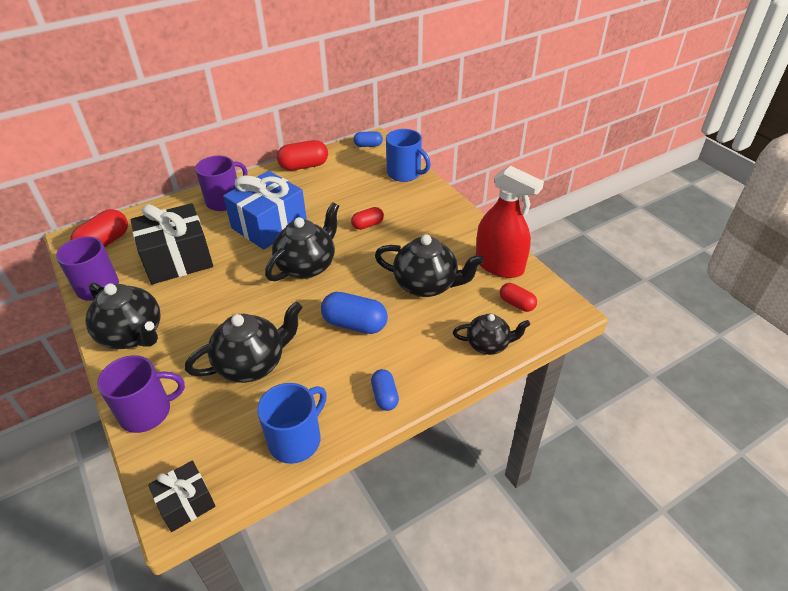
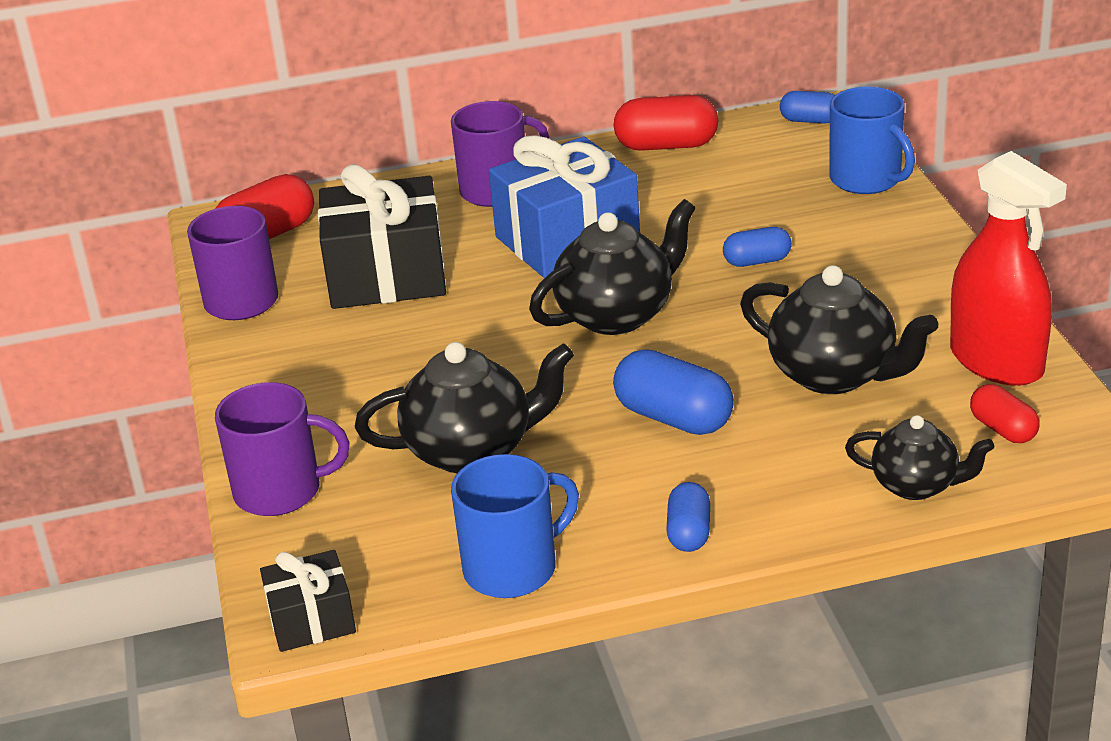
camera: 20 degrees right, 10 degrees down
(133, 335) = (283, 380): black teapot -> none
(367, 225) = (757, 261): red capsule -> blue capsule

